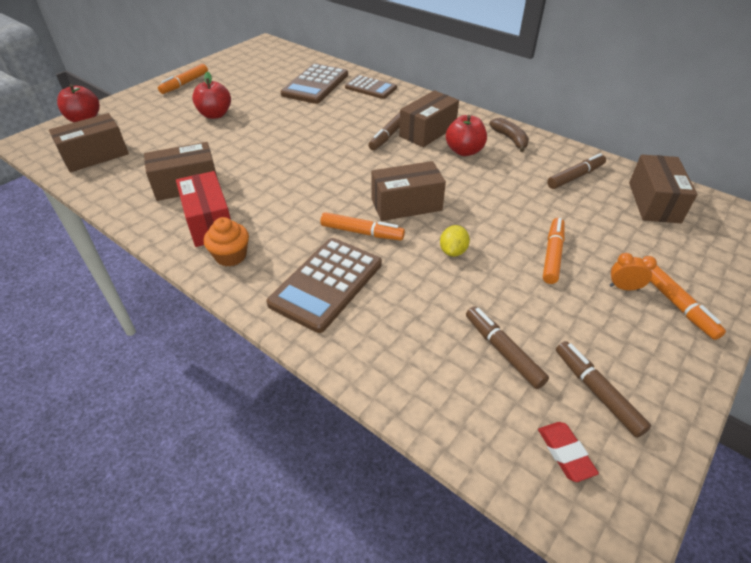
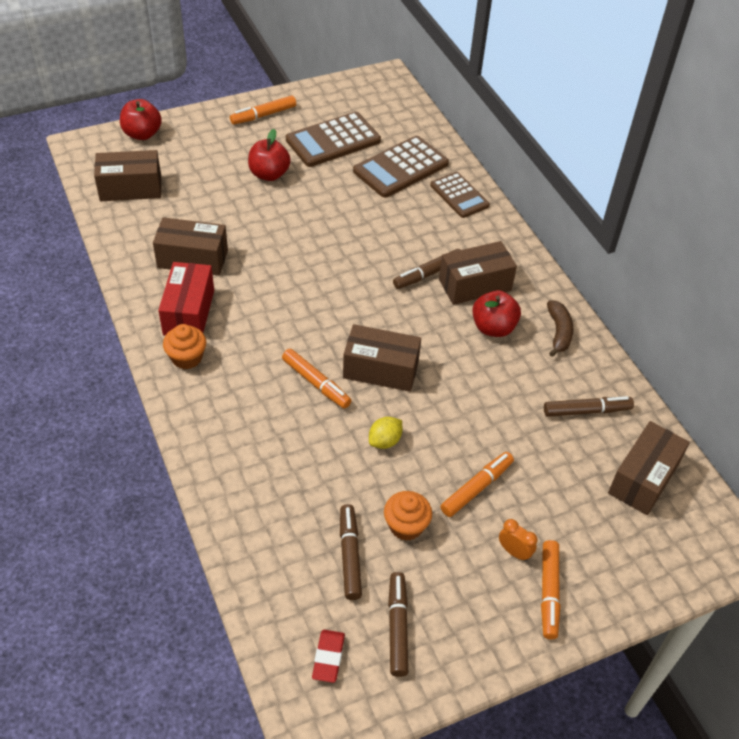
camera: 25 degrees right, 5 degrees up
(326, 284) = (248, 423): brown calculator -> brown calculator (333, 140)
(526, 306) = (406, 526): none -> orange cupcake

